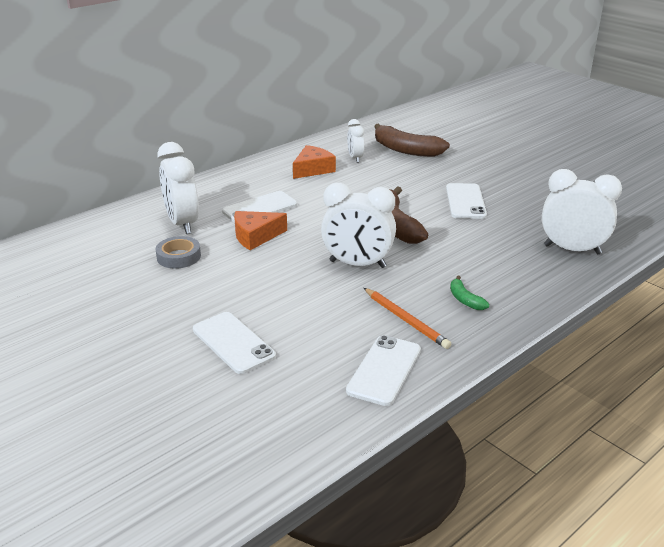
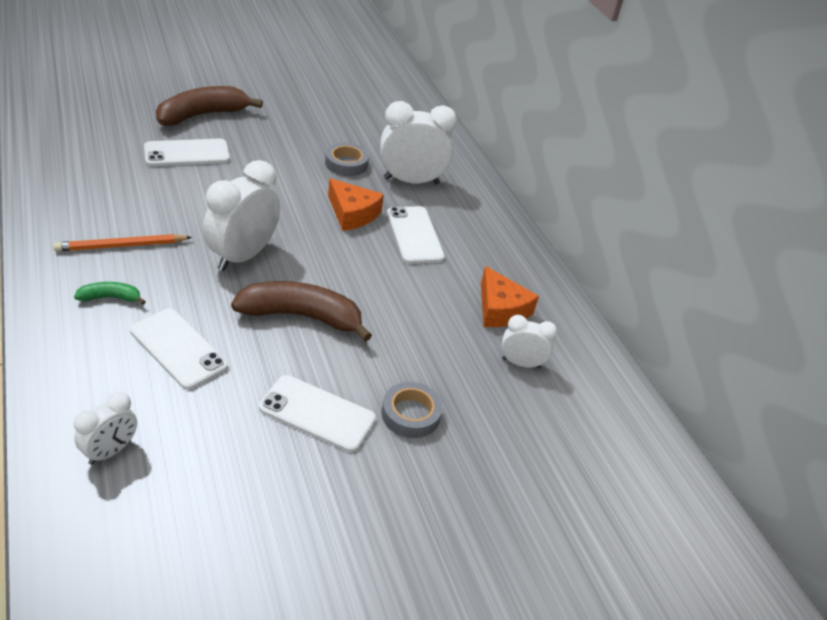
camera: 105 degrees right, 10 degrees up
(255, 236) = (352, 214): orange cheese -> orange cheese turned 135 degrees clockwise
(384, 370) = (71, 206): white phone -> white phone (178, 348)
(406, 150) = (528, 433): brown banana -> brown banana (202, 115)
(432, 178) = (410, 414): none -> grey tape
(572, 249) = (110, 451): white clock -> white clock, size x0.56

